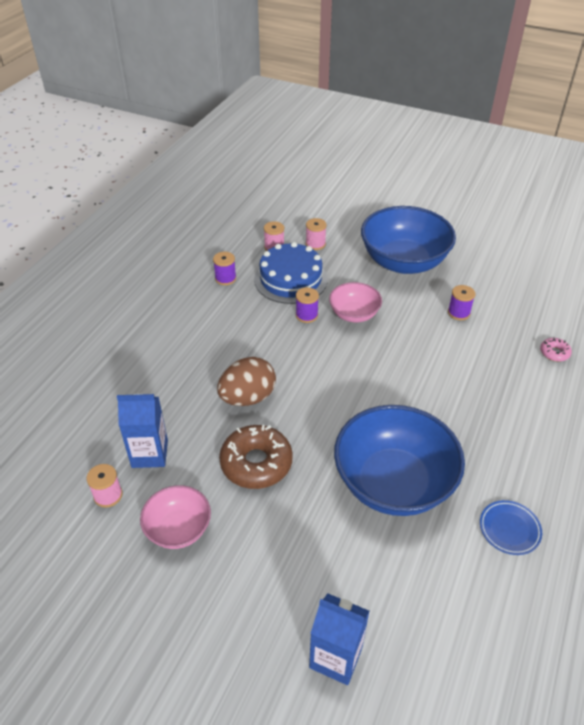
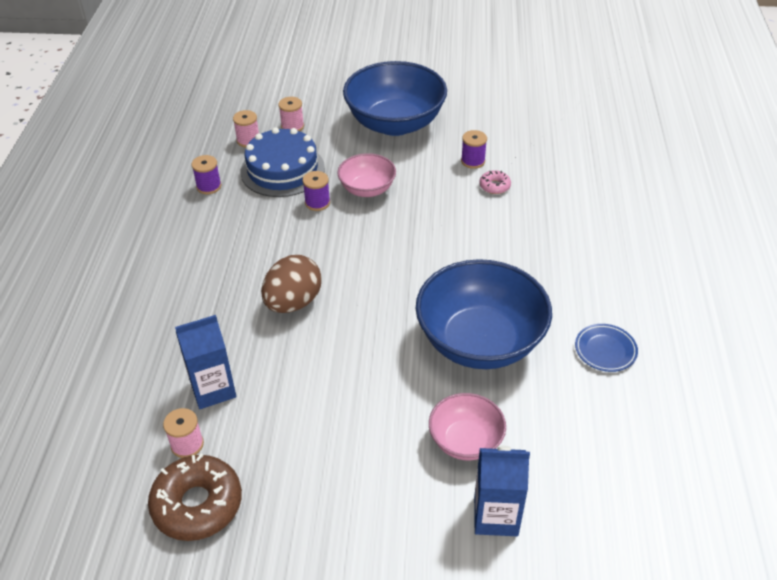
camera: 20 degrees left, 0 degrees up
(178, 529) = (282, 453): pink bowl -> pink bowl (465, 441)
(256, 463) = (333, 364): brown donut -> brown donut (197, 504)
(554, 353) = (580, 176): pink donut -> pink donut (494, 186)

